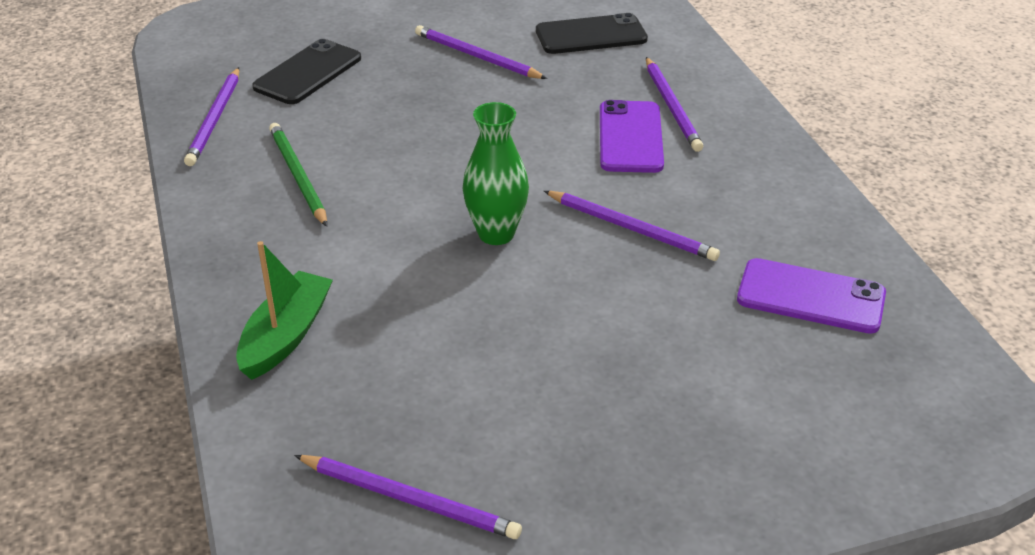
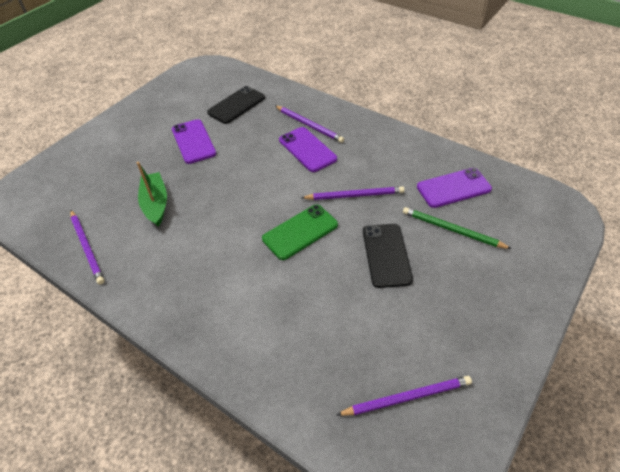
camera: 35 degrees left, 10 degrees up
(286, 335) = (258, 350): green boat -> green boat (155, 204)
(298, 176) = (170, 256): green pencil -> green pencil (452, 230)
(308, 73) = (113, 193): black phone -> black phone (386, 255)
(477, 56) = (193, 141): purple pencil -> purple phone
(496, 234) = (300, 232): green vase -> green phone

